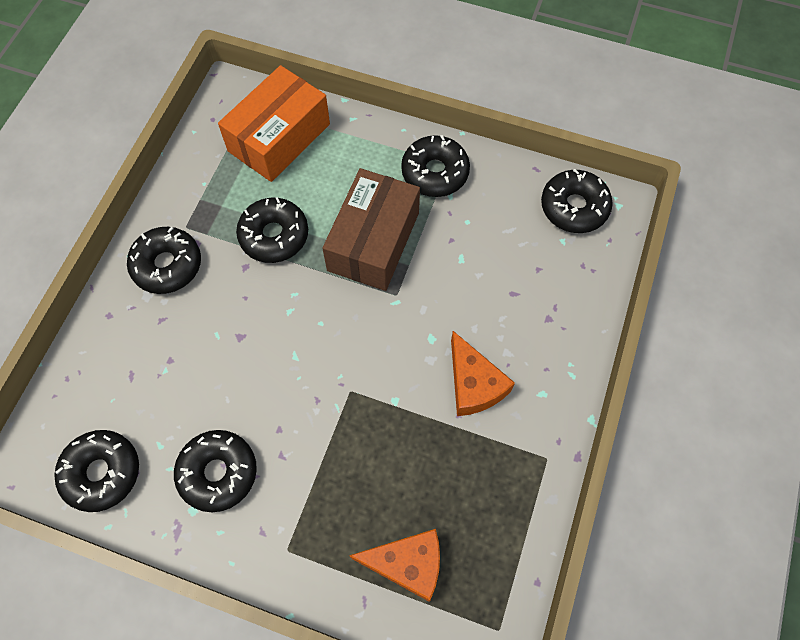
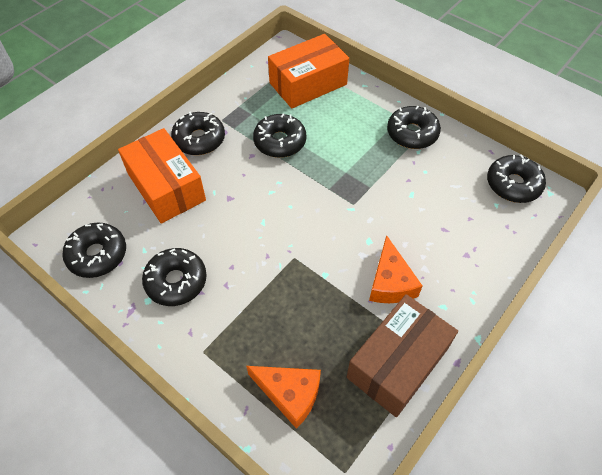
camera: 20 degrees right, 10 degrees down
(152, 348) = (166, 187): none -> orange box
(373, 241) = (349, 165): brown box -> brown box (397, 363)

